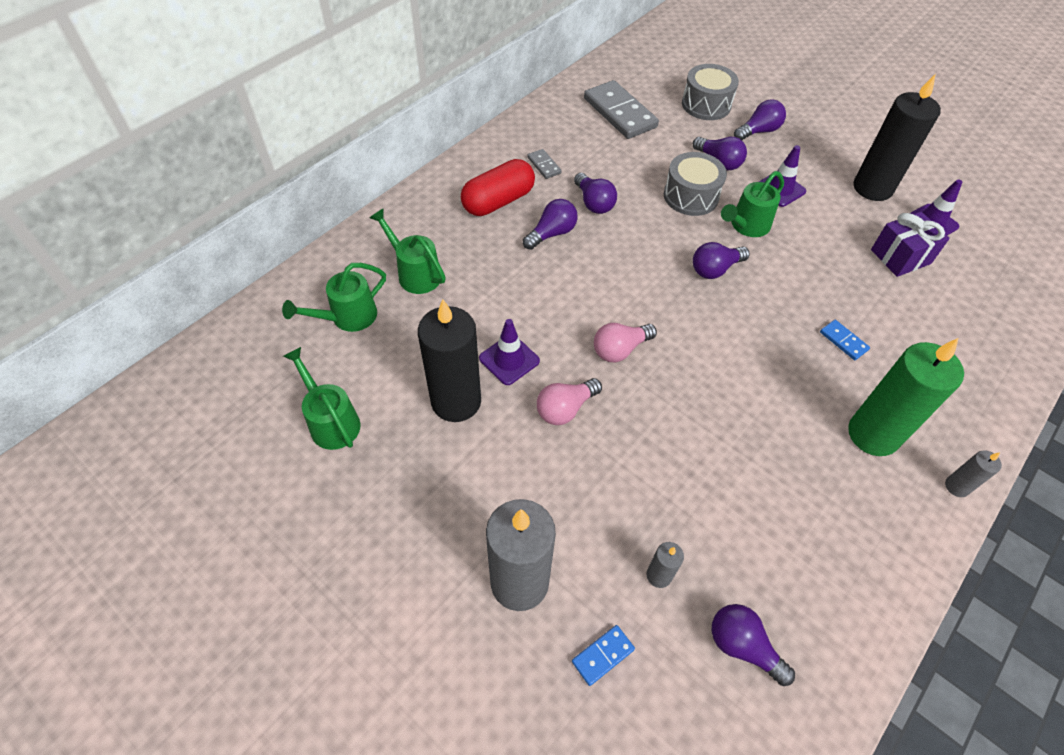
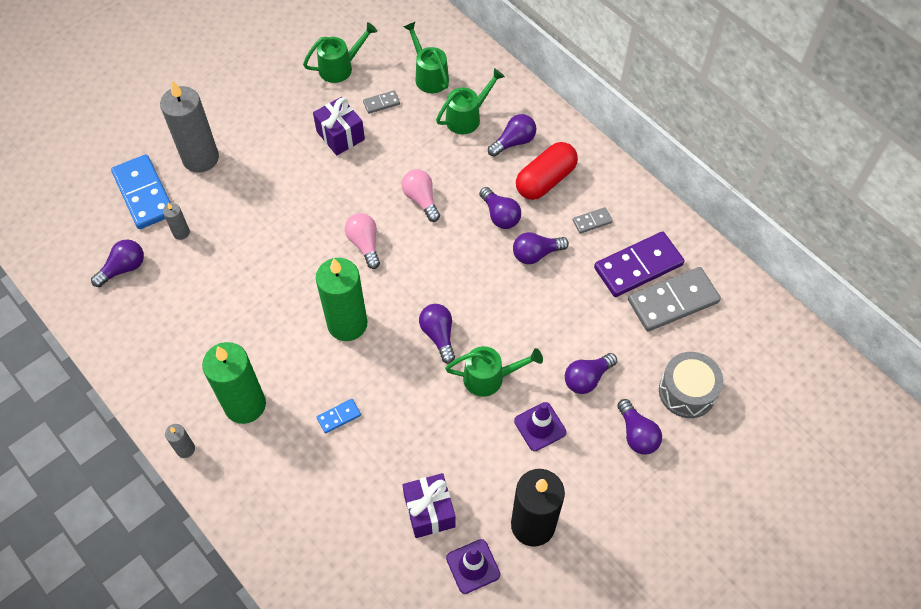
camera: 100 degrees right, 5 degrees up
(396, 363) = (381, 103): none -> grey domino
(448, 229) = (514, 142): none -> purple light bulb
(456, 401) = (340, 135): black candle -> purple gift
(498, 201) = (545, 180): red capsule -> red capsule turned 75 degrees clockwise
(509, 360) = (370, 170): purple traffic cone -> none
(565, 409) = (319, 199): pink light bulb -> pink light bulb (421, 199)
(588, 134) = (638, 266): none -> purple domino
(603, 655) = (144, 194): blue domino -> blue domino, size x2.19
(691, 196) = (537, 339): grey drum -> none
(731, 350) = (347, 324): none -> green candle
(746, 226) = (490, 378): green watering can -> green watering can turned 120 degrees clockwise

